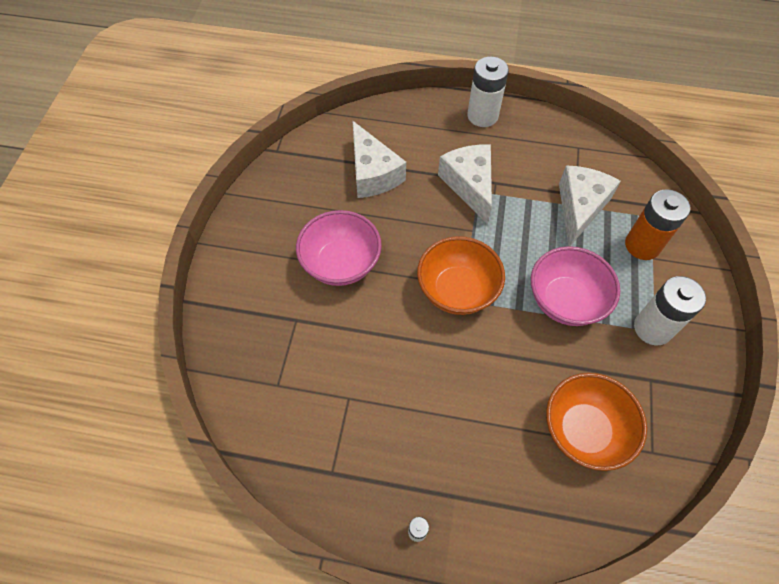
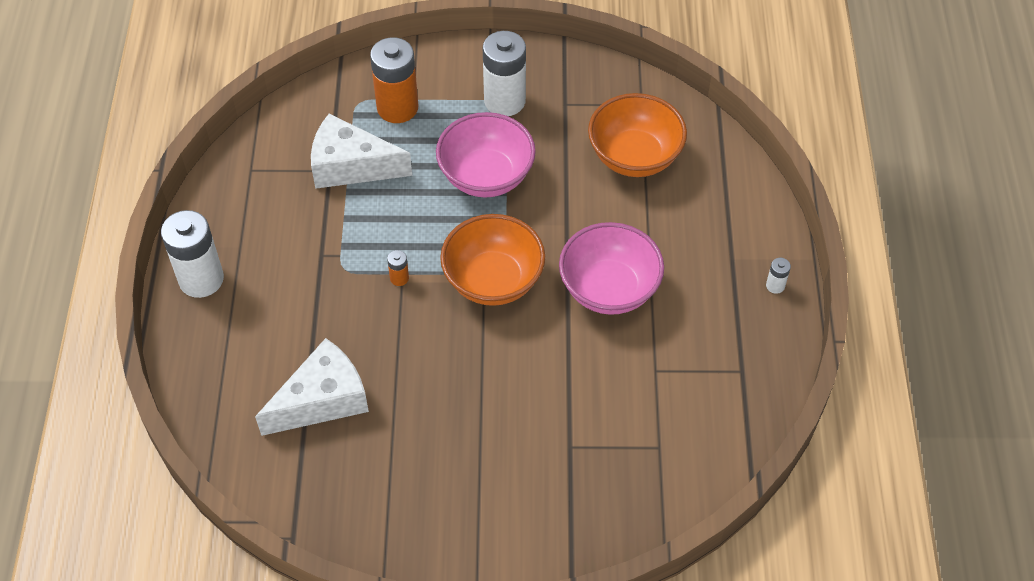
camera: 100 degrees left, 5 degrees down
(341, 263) = (478, 411): pink bowl -> pink bowl (609, 289)
(468, 228) = (399, 278): none -> orange battery
(469, 185) = (329, 283): white cheese -> none

